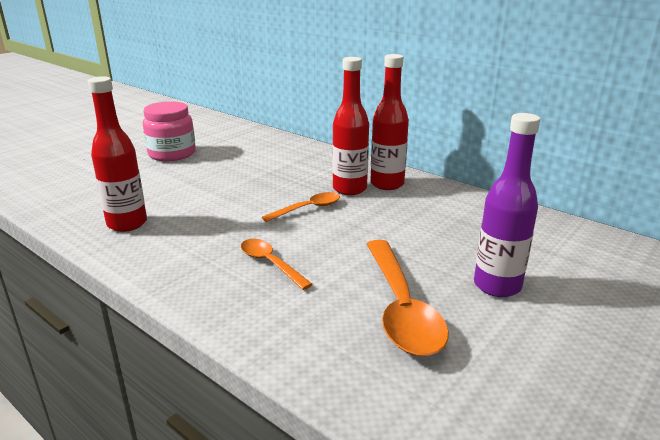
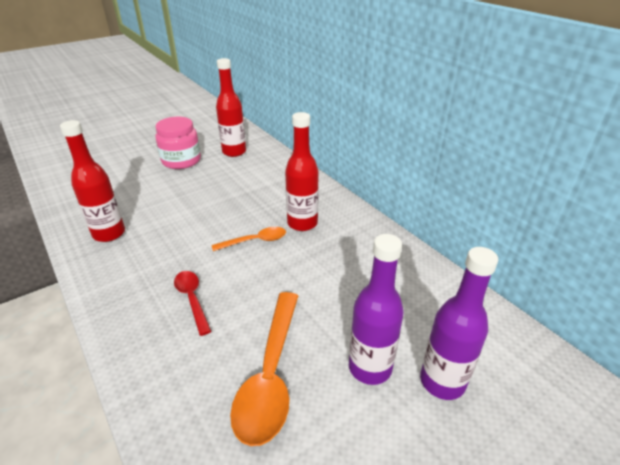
camera: 15 degrees right, 10 degrees up
(270, 264) = (192, 299): orange spoon -> red spoon
(387, 184) = (338, 222): red bottle -> red bottle (234, 152)
(571, 284) = (442, 381): none -> purple bottle

